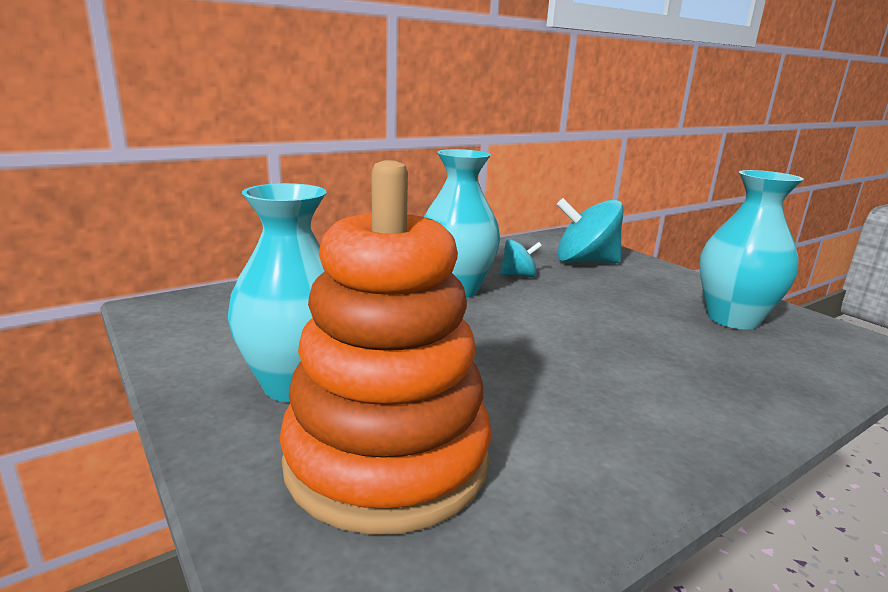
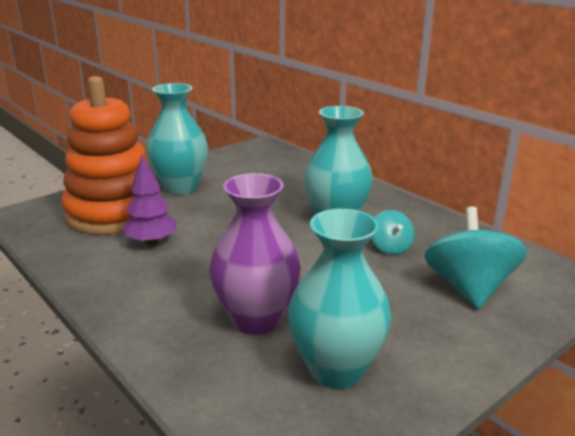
camera: 85 degrees right, 5 degrees up
(512, 412) = (151, 242): none -> purple tree
(680, 346) = (256, 319): none -> purple vase

